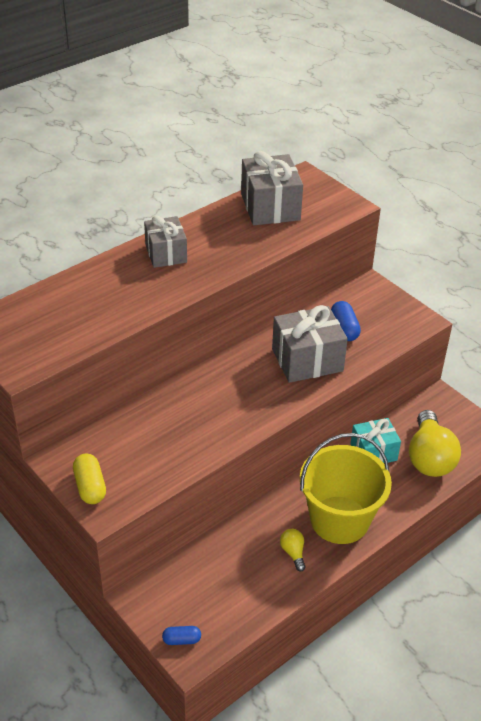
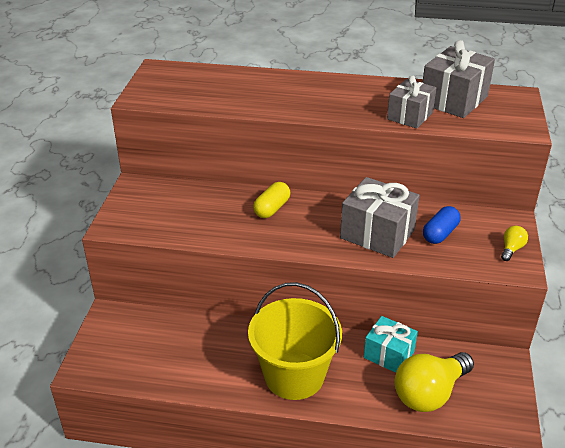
camera: 50 degrees right, 5 degrees down
(90, 487) = (126, 209): yellow capsule -> yellow capsule (272, 208)
(166, 253) = (328, 89): grey gift -> grey gift (409, 116)
(182, 640) = (93, 356): blue capsule -> none
(293, 552) = (231, 368): yellow light bulb -> yellow light bulb (511, 249)

